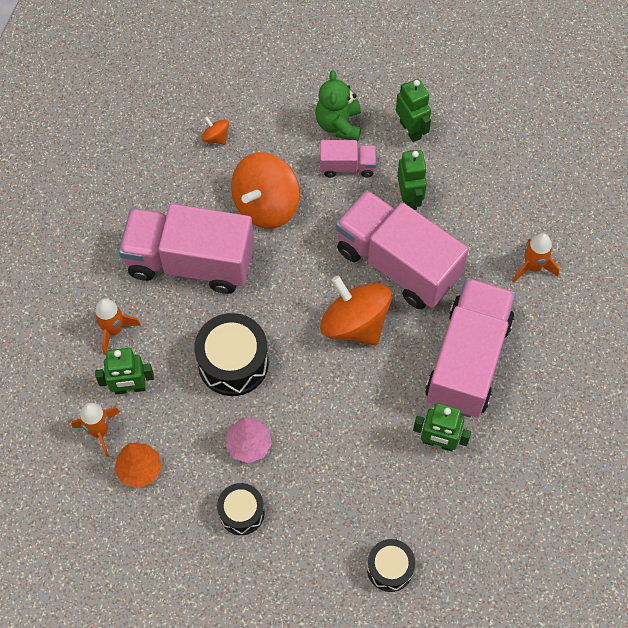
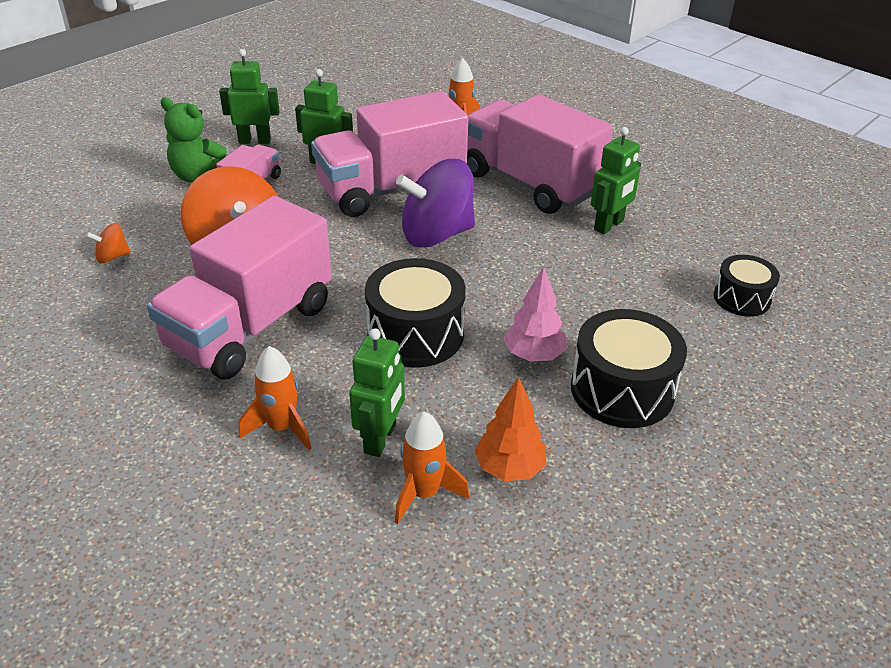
camera: 65 degrees left, 25 degrees down
(241, 513) = (622, 390): black drum -> black drum, size x1.63
(355, 323) = (436, 234): orange spinning top -> purple spinning top

